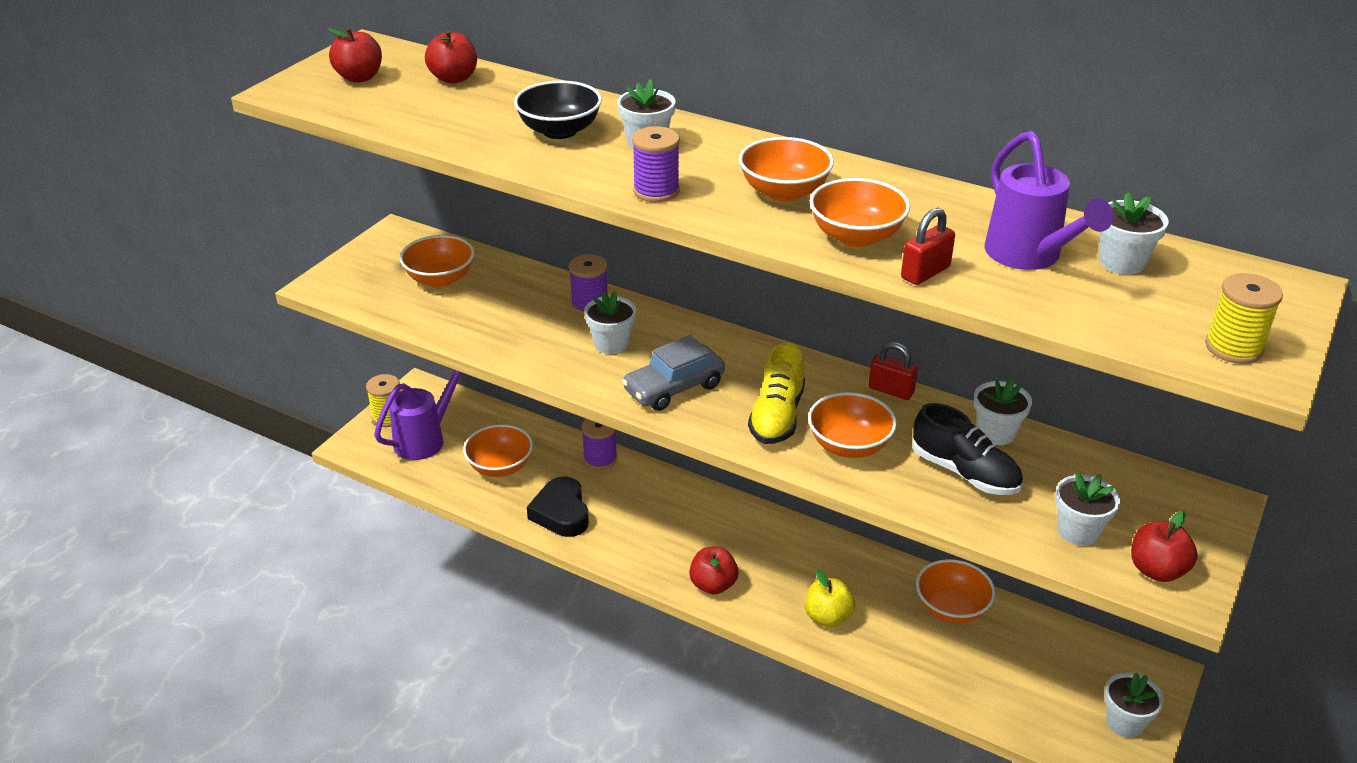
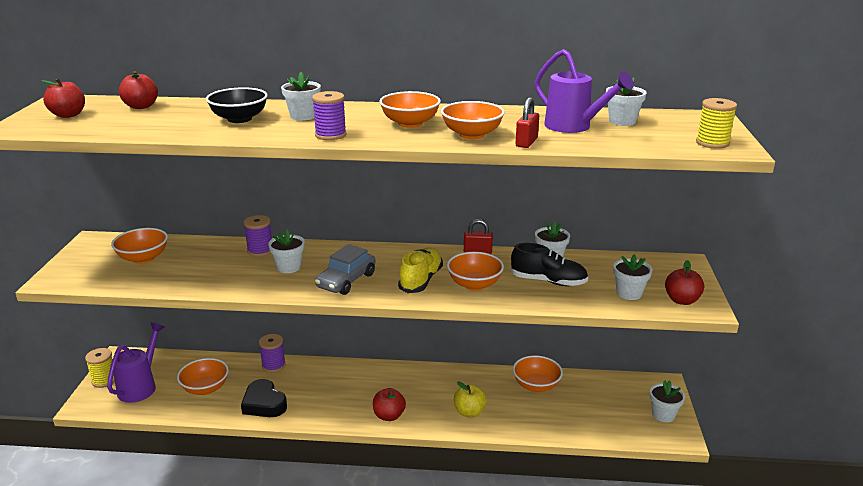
camera: 25 degrees left, 10 degrees down
(777, 416) = (421, 280): yellow shoe -> yellow shoe turned 150 degrees counterclockwise

